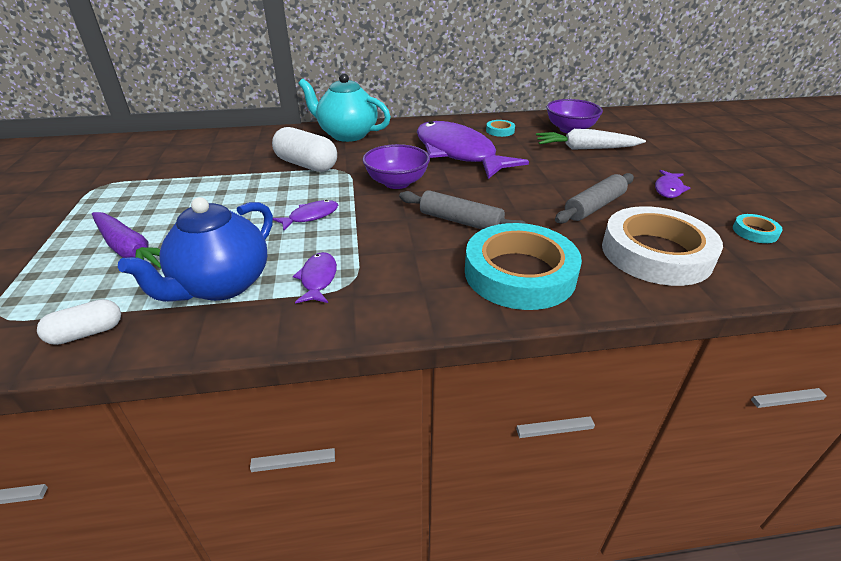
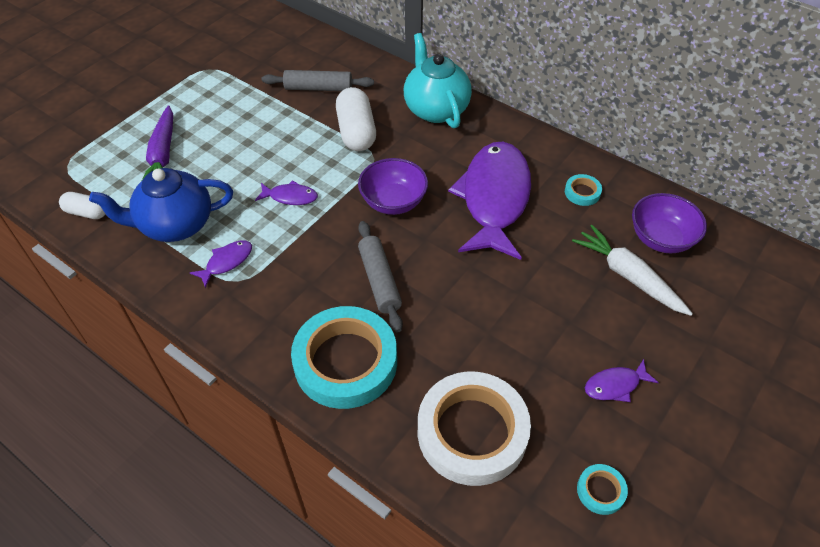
camera: 45 degrees right, 15 degrees up
(594, 207) = (507, 349): grey rolling pin -> grey rolling pin (318, 88)

